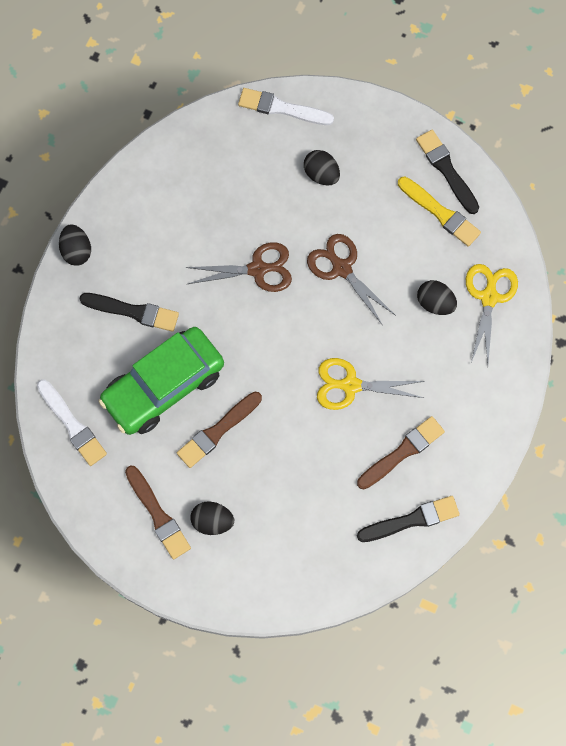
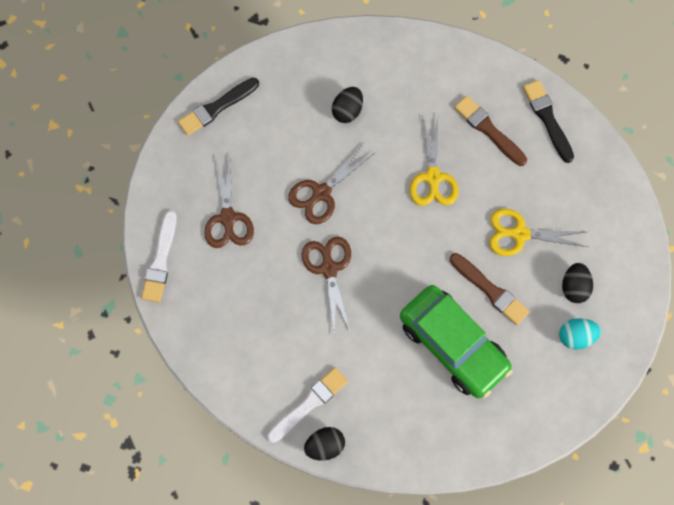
camera: 95 degrees left, 0 degrees up
(72, 425) = (502, 426): white brush -> white brush (309, 403)
(133, 311) = (382, 382): black brush -> none
(158, 515) = (576, 336): brown brush -> turquoise egg
(321, 174) = (228, 218): black egg -> brown scissors
(440, 213) = (260, 111): yellow brush -> none
(489, 297) = (337, 66): yellow scissors -> yellow scissors (519, 234)

